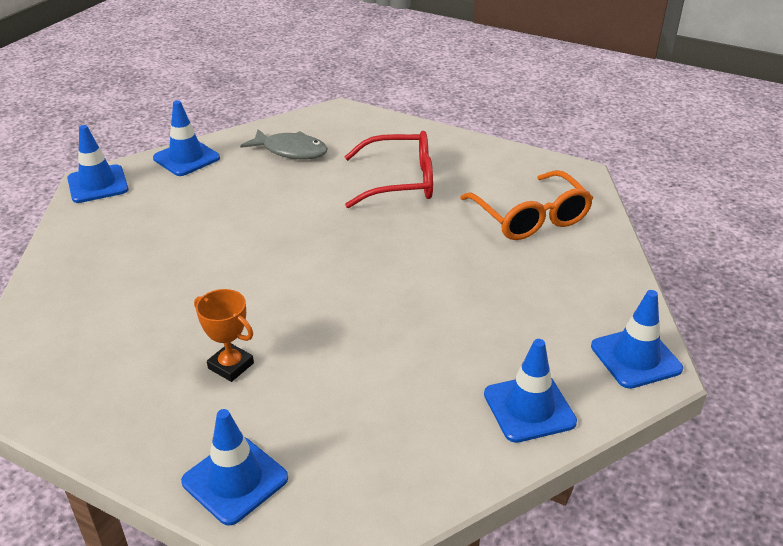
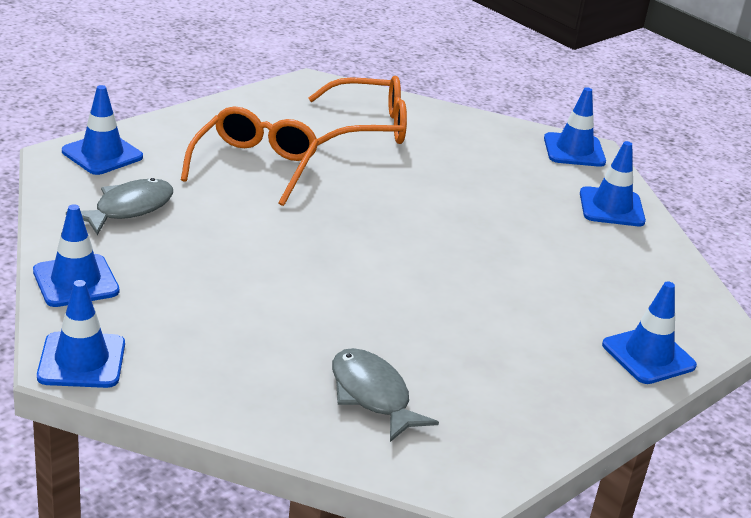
camera: 75 degrees left, 5 degrees down
(100, 310) = (372, 395): none -> grey fish
(231, 366) = (504, 329): orange trophy -> none
(356, 123) = (102, 154): none -> blue traffic cone
(400, 181) = (254, 166): red glasses -> orange glasses

